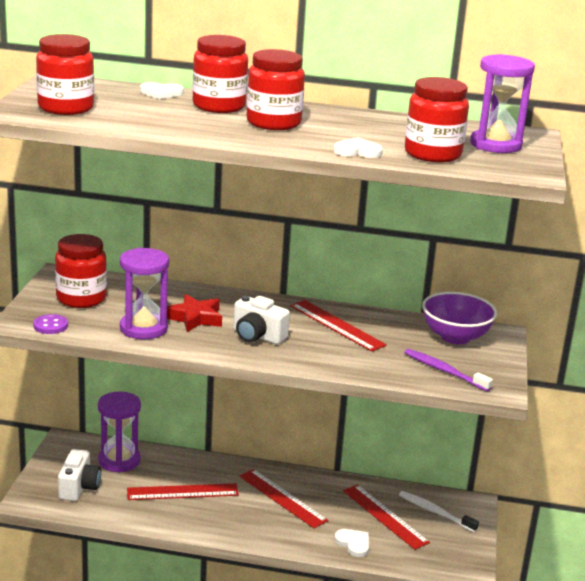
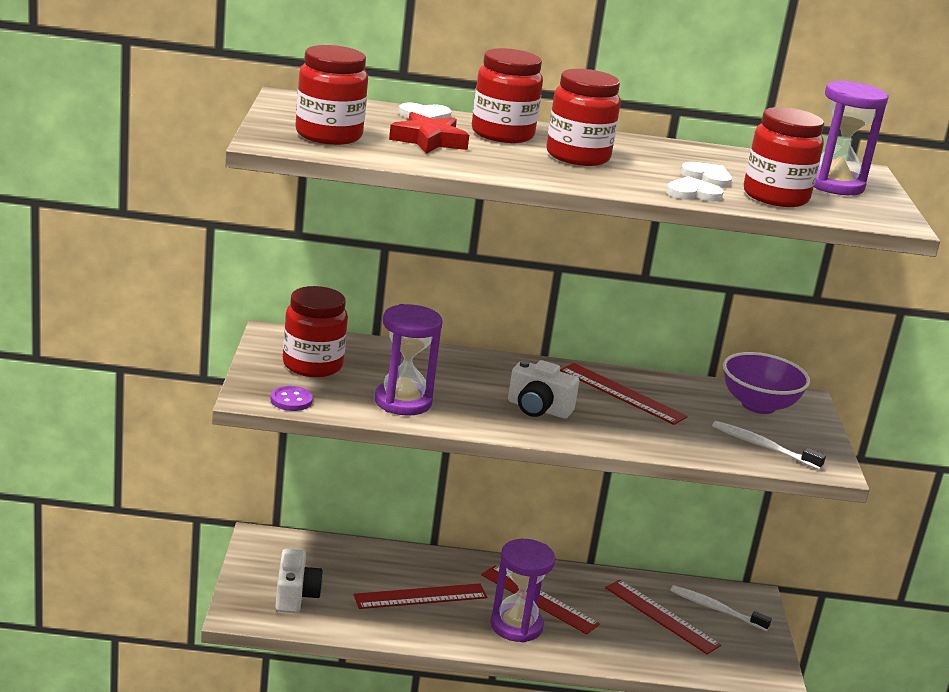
camera: 10 degrees left, 0 degrees up
(119, 460) = (333, 560): purple hourglass -> purple hourglass (516, 626)
(195, 318) = (457, 387): red star -> red star (429, 140)
(353, 543) = (636, 650): white heart -> white heart (707, 177)
(444, 371) = (763, 446): purple toothbrush -> white toothbrush

